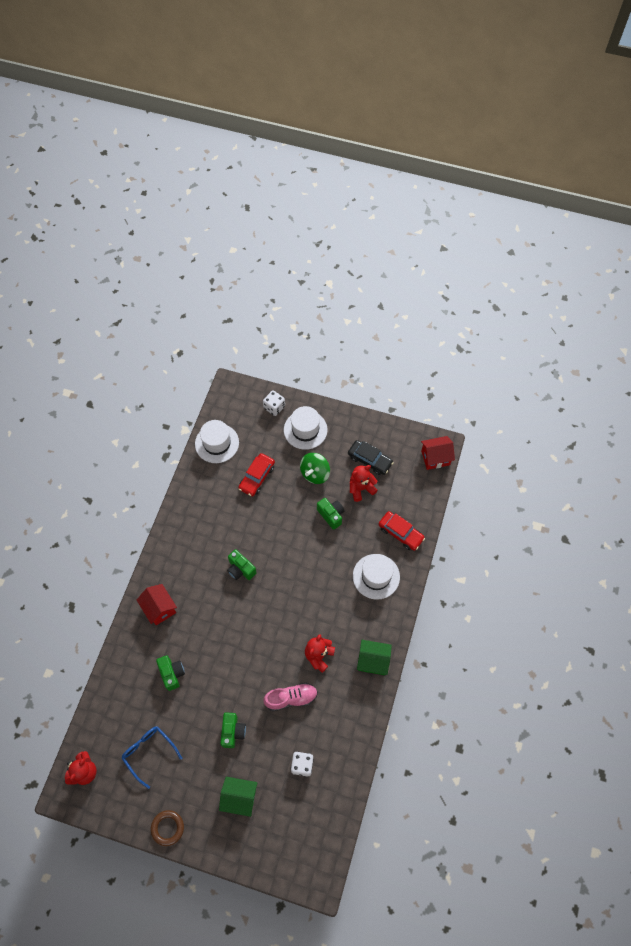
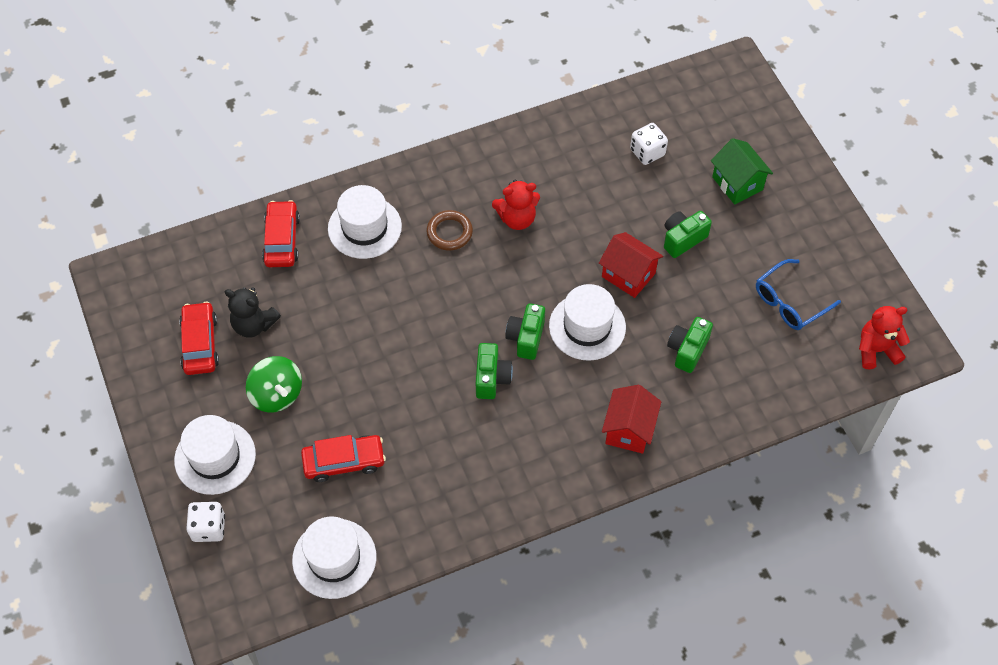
camera: 130 degrees left, 5 degrees down
(149, 752) = (789, 302): blue glasses -> blue glasses turned 45 degrees clockwise
(167, 828) = (835, 224): brown ring -> brown ring (449, 232)
(227, 636) = (587, 326): none -> white hat
(291, 698) = (591, 211): pink shoe -> none
(315, 473) = (277, 394): green spinning top -> green spinning top turned 60 degrees clockwise
(331, 515) = (323, 331): green camera -> green camera (526, 338)
(361, 488) = (254, 324): red teddy bear -> black teddy bear
(370, 460) = (200, 343): black car -> red car
(373, 661) = (472, 164): green house -> none
(435, 458) = (134, 271): red house -> red house (628, 275)

